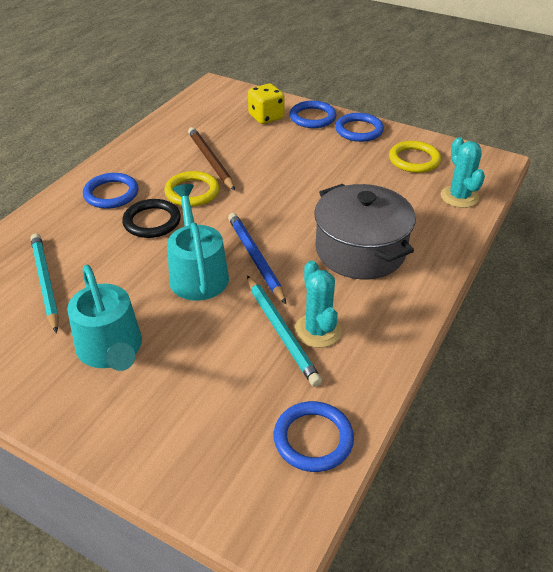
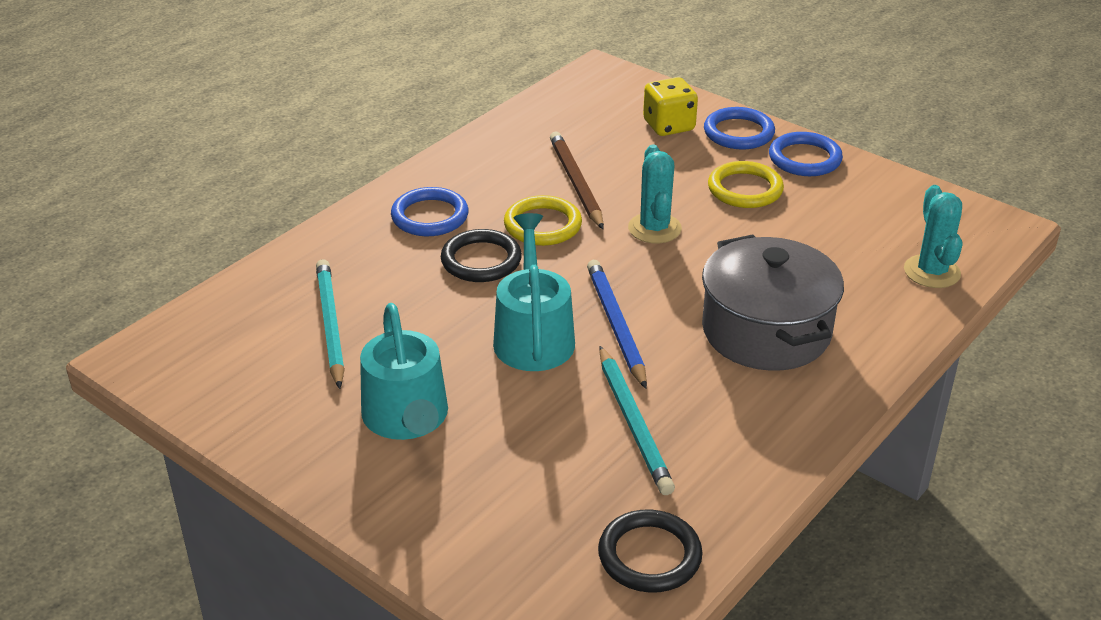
camera: 10 degrees right, 5 degrees down
(313, 439) = (649, 555): blue ring -> black ring
(317, 330) = (683, 428): turquoise cactus -> turquoise cactus (654, 228)
(414, 160) = (878, 211): yellow ring -> yellow ring (745, 189)

